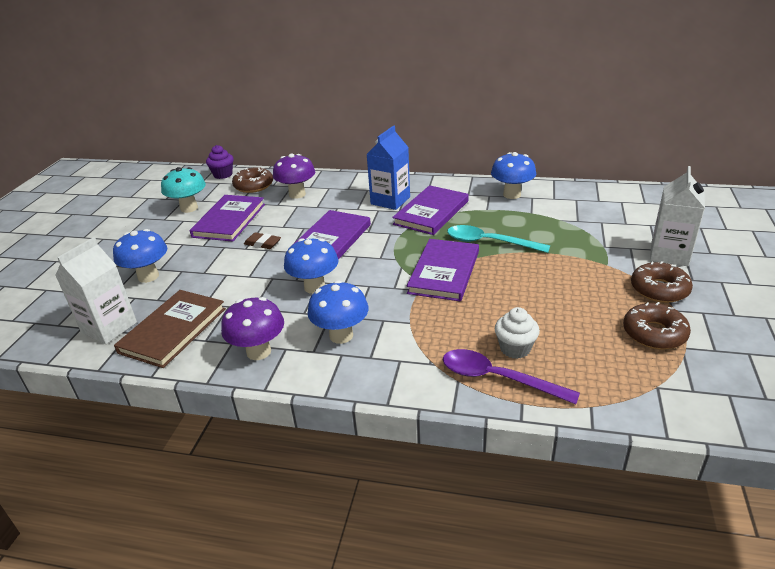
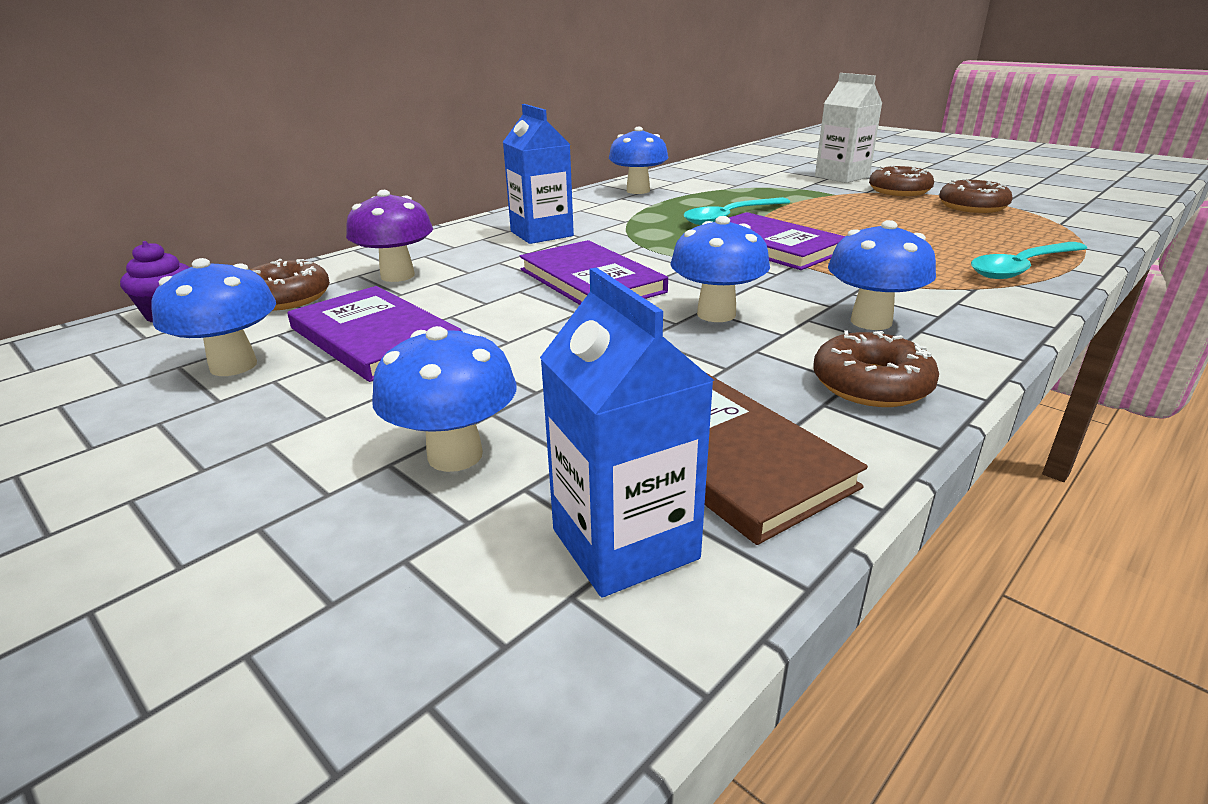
camera: 60 degrees left, 5 degrees down
(109, 327) = (624, 544): white carton -> blue carton
(189, 208) = (233, 366): turquoise mushroom -> blue mushroom
(259, 352) = (871, 385): purple mushroom -> brown donut
(262, 243) = (516, 325): brown eraser -> none
(431, 212) = (614, 224): purple book -> none
(497, 378) = (1021, 268): purple spoon -> turquoise spoon
(515, 348) = (966, 251): white cupcake -> none

